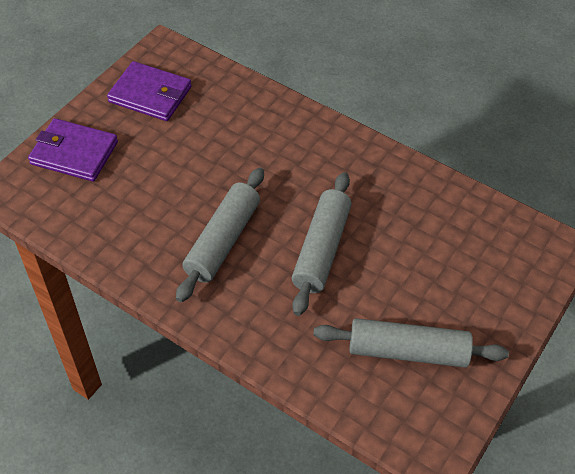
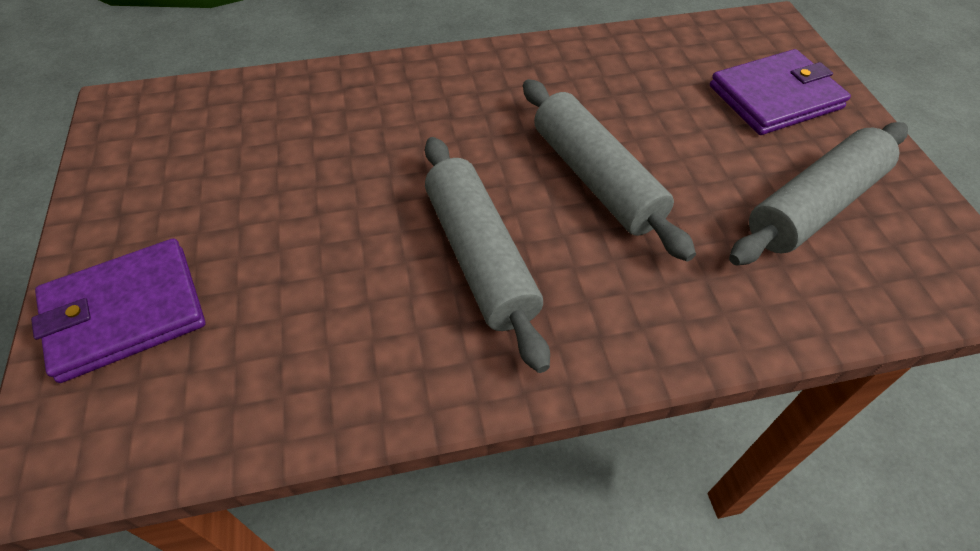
camera: 45 degrees left, 0 degrees up
(150, 94) = (164, 166): purple wallet -> purple wallet (775, 97)

